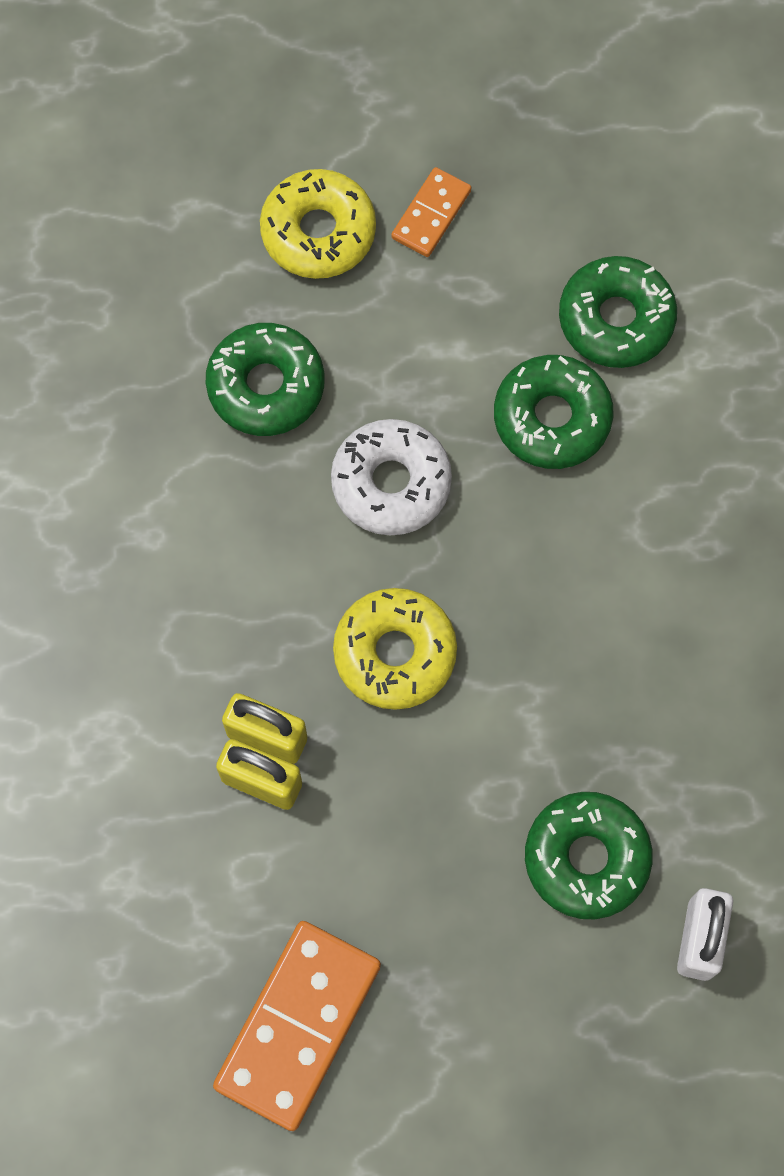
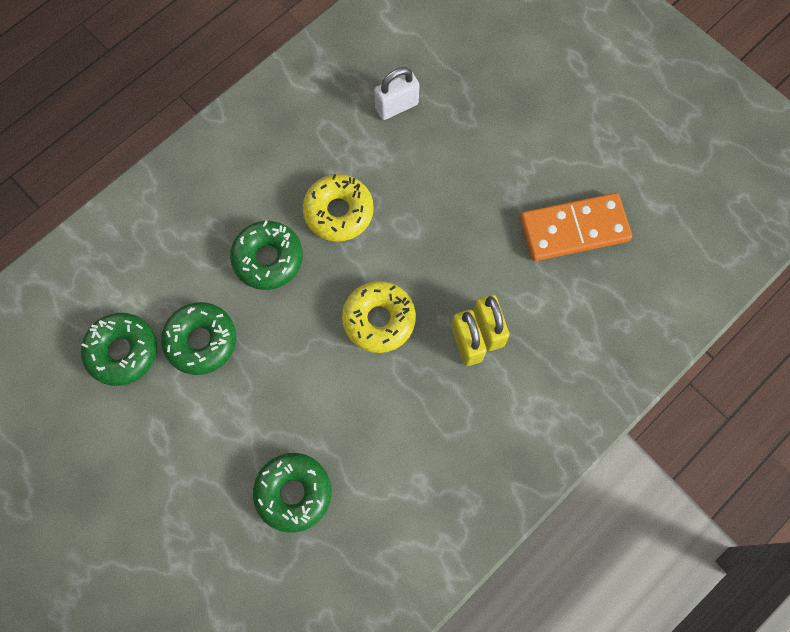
camera: 130 degrees left, 0 degrees up
(318, 232) = (183, 541): yellow donut -> yellow donut (338, 212)
(391, 483) = (296, 389): white donut -> none
(431, 214) = (128, 490): orange domino -> none
(586, 858) = (401, 172): green donut -> green donut (268, 259)

